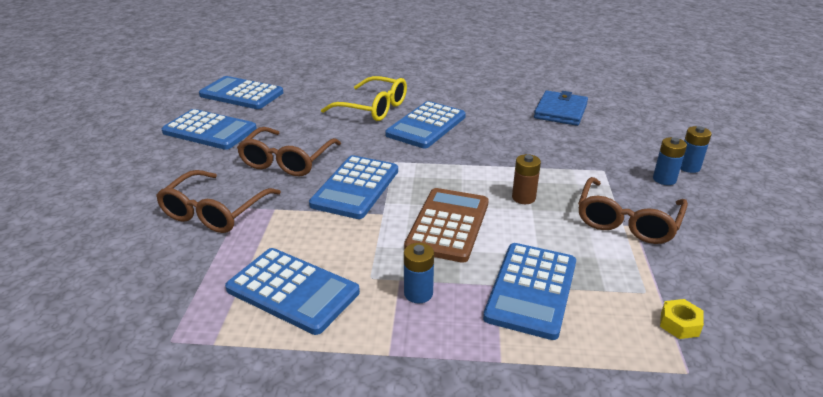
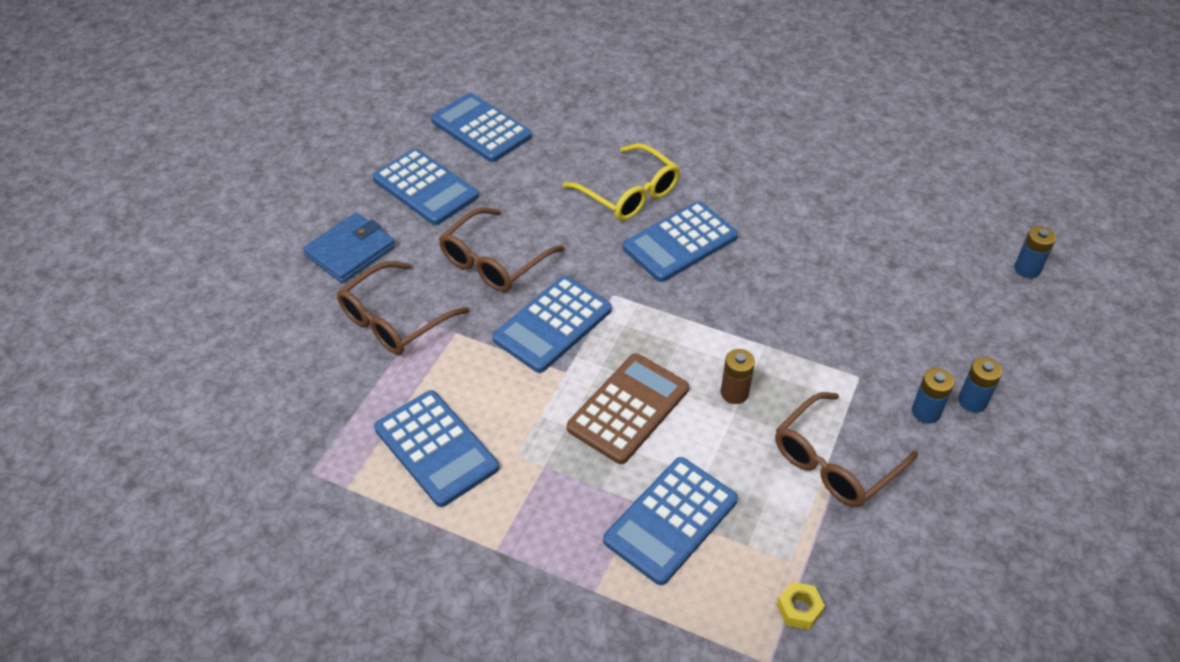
camera: 20 degrees right, 15 degrees up
(418, 293) = (555, 489): blue battery -> blue battery (1027, 269)
(560, 111) = (868, 259): blue wallet -> blue wallet (350, 251)

